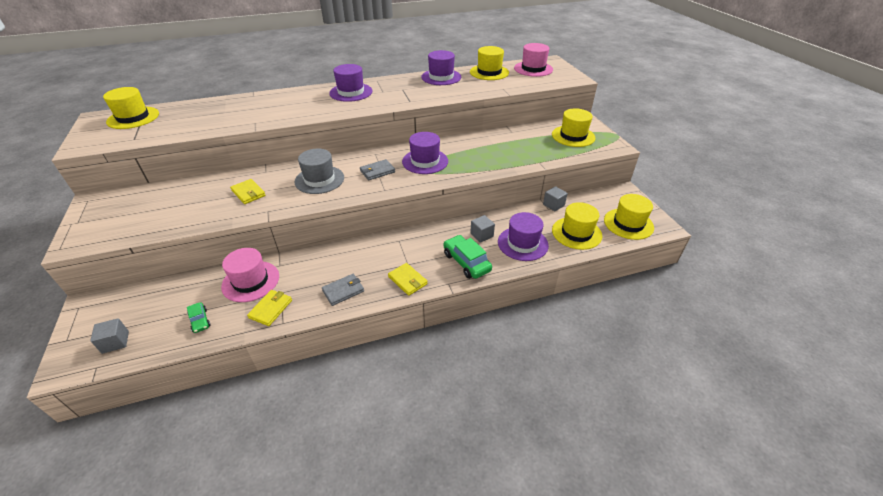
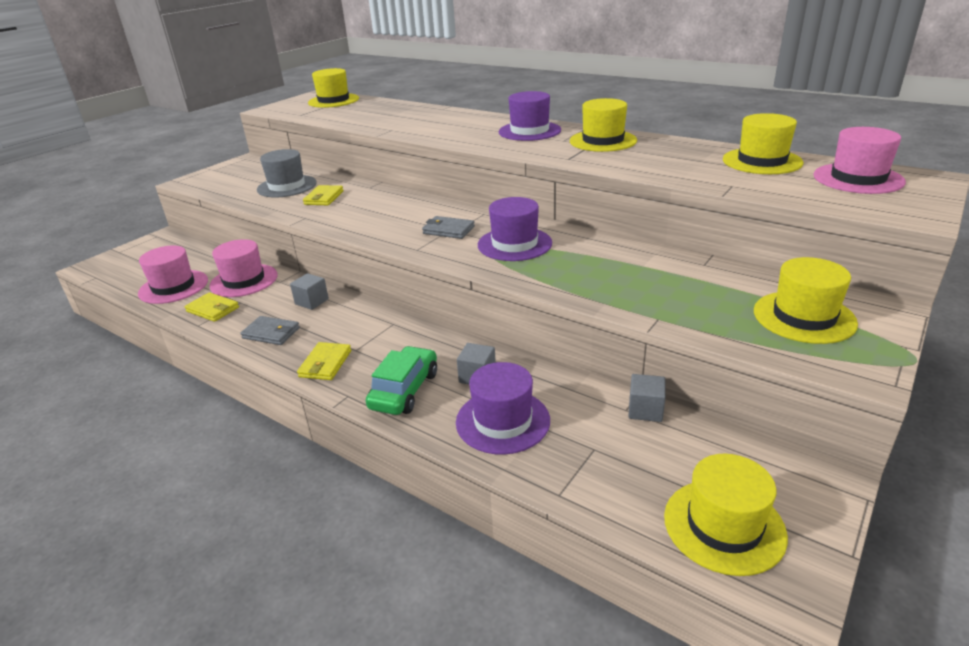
camera: 55 degrees right, 10 degrees down
(115, 342) = (127, 269): grey cube -> grey cube (312, 301)
(200, 321) = (173, 287): green car -> pink hat
(271, 309) = (213, 309): yellow wallet -> yellow wallet turned 45 degrees clockwise
(319, 180) = (389, 213): grey hat -> grey hat (287, 186)
(441, 77) = (673, 147): purple hat -> none
(576, 233) = (602, 467): yellow hat -> yellow hat (603, 141)

